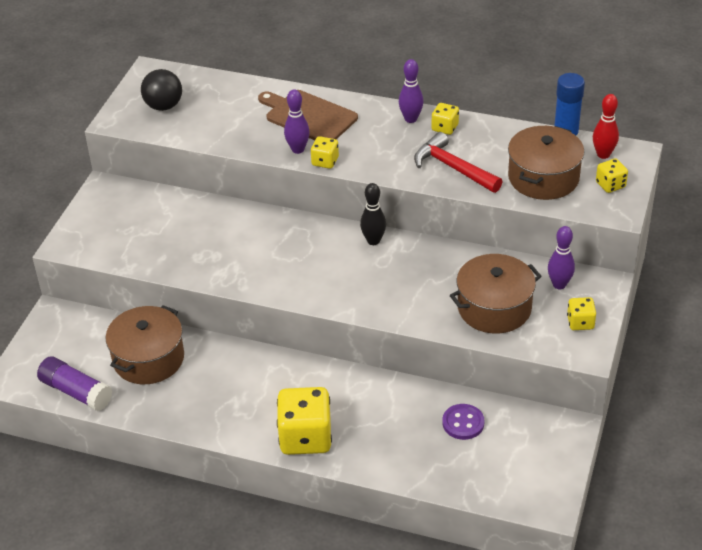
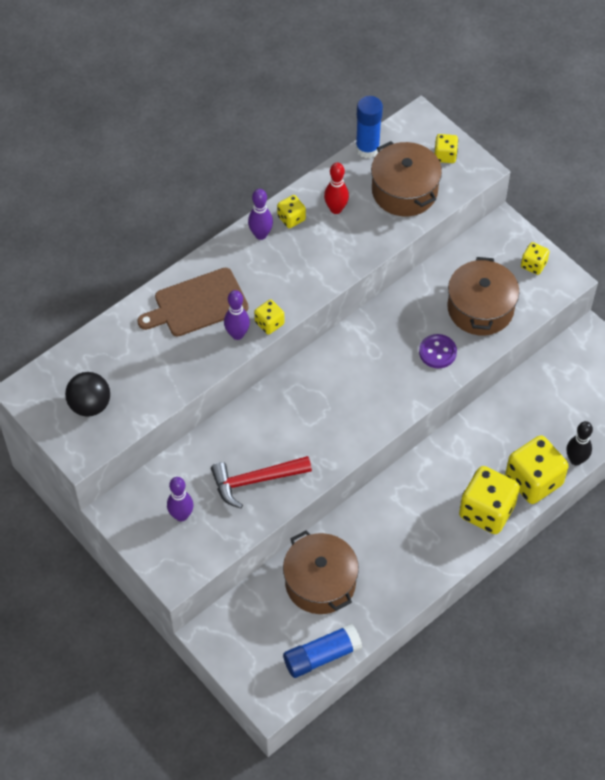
camera: 60 degrees left, 15 degrees up
(76, 392) = (321, 656): purple glue stick -> blue glue stick
(366, 457) = (533, 481): none -> yellow dice
(373, 241) = (345, 345): black bowling pin -> black bowling pin (576, 460)
(453, 168) = (346, 241): red hammer -> red hammer (255, 481)
(463, 423) = (541, 399): purple button -> purple button (437, 352)
(559, 284) = (485, 253): purple bowling pin -> purple bowling pin (181, 515)
(603, 154) = (406, 138): red bowling pin -> red bowling pin (336, 209)

